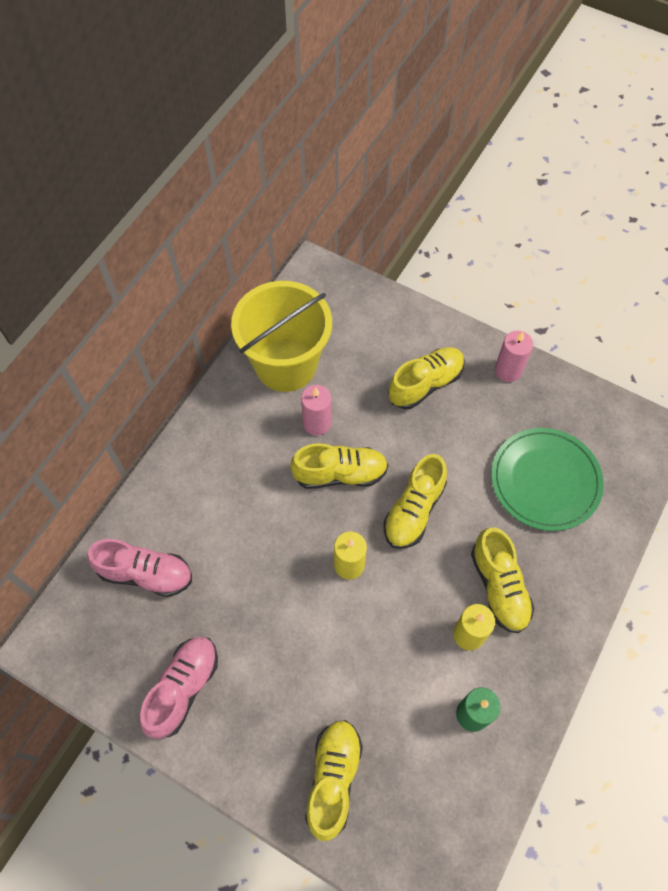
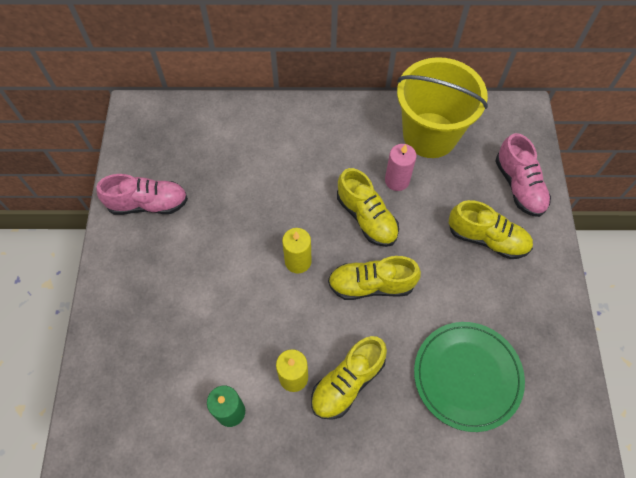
camera: 60 degrees right, 0 degrees up
(146, 573) = (214, 138): pink shoe -> pink shoe (519, 186)
(333, 778) = (133, 333): yellow shoe -> none
(508, 370) = (549, 296): pink candle -> none

